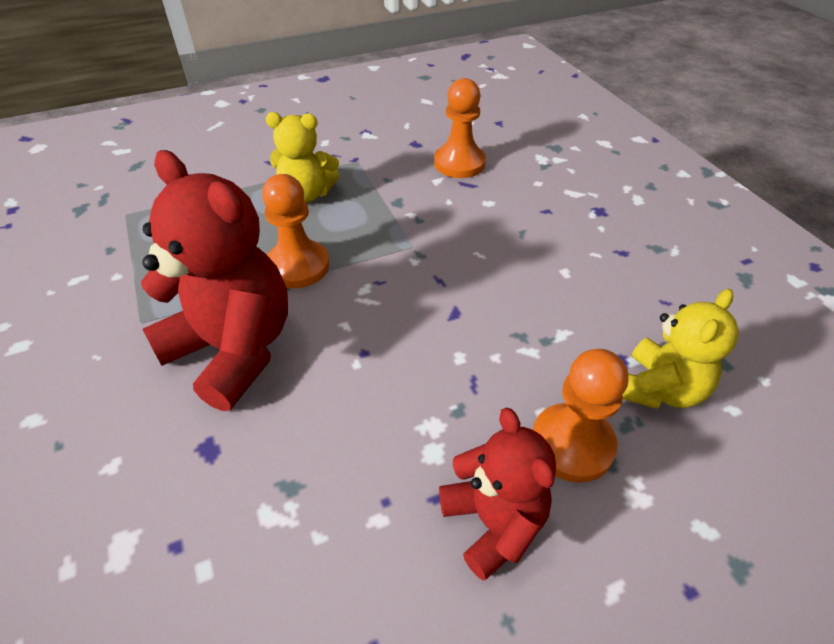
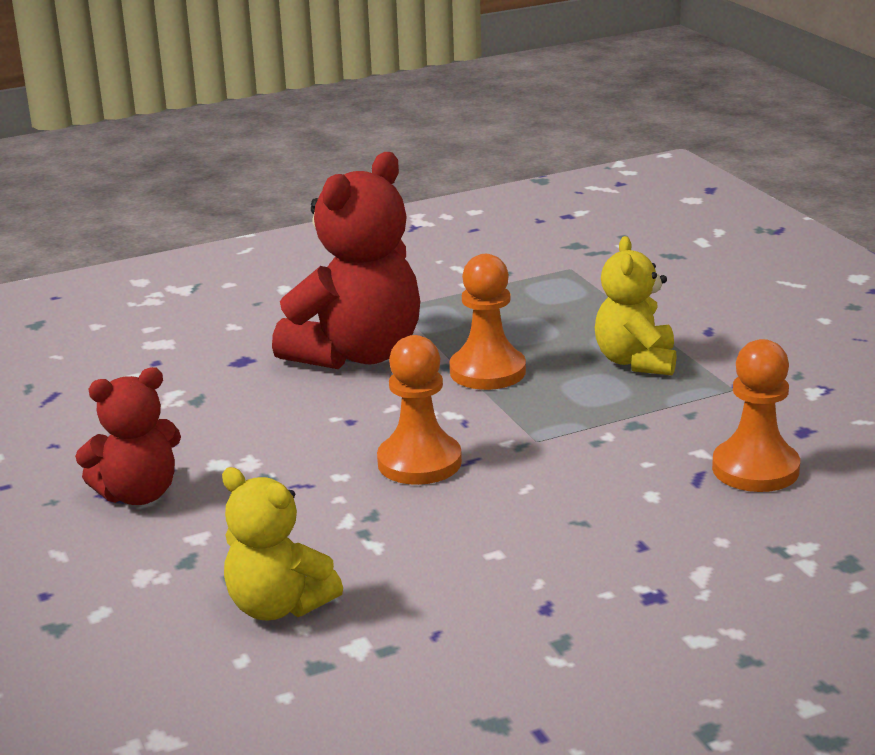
camera: 90 degrees right, 20 degrees down
(572, 444) = (212, 540): orange pawn -> orange pawn (419, 462)

